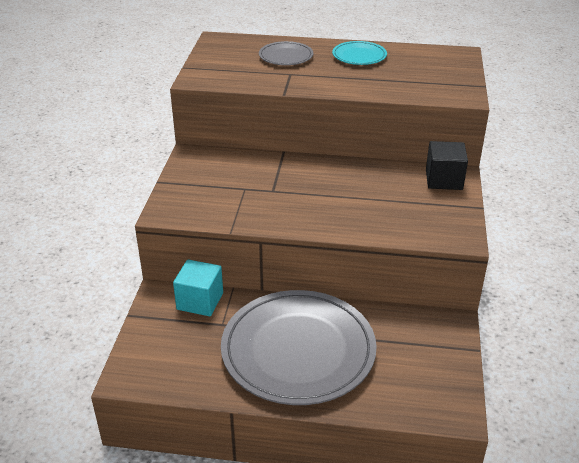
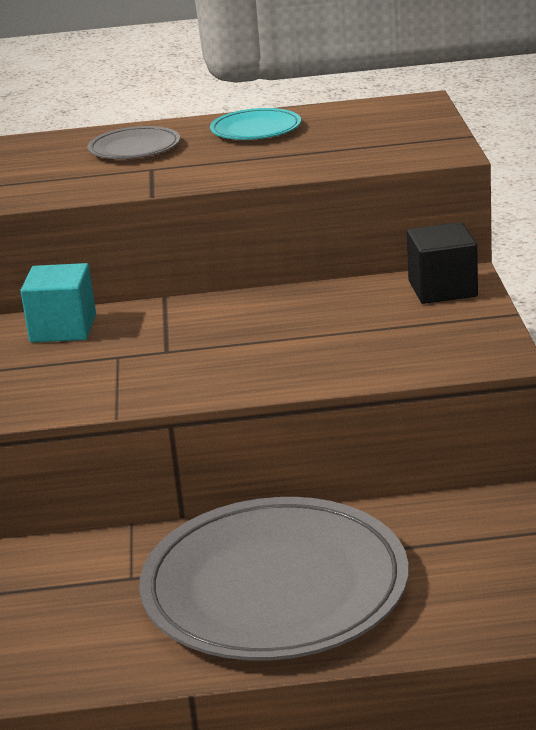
camera: 10 degrees left, 10 degrees down
(200, 301) = (80, 553): turquoise cube -> turquoise cube (63, 328)

